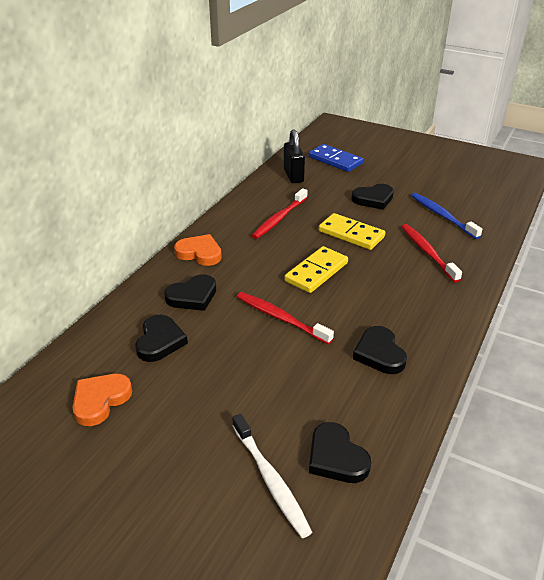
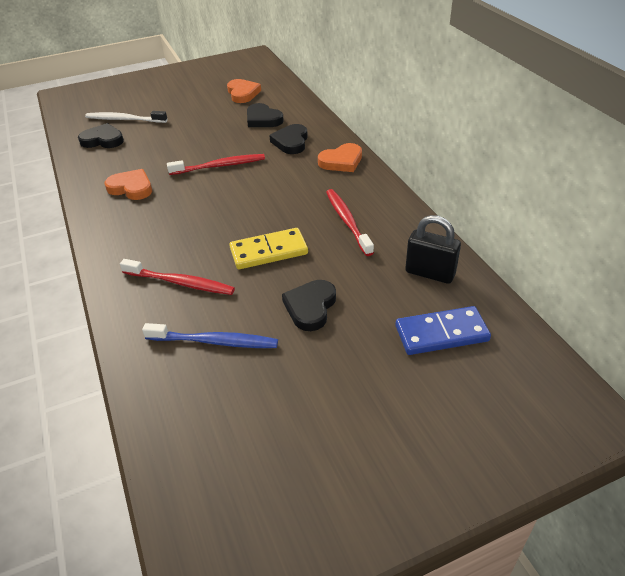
camera: 130 degrees right, 5 degrees up
(316, 272) = (244, 204): yellow domino -> none
(379, 353) = (131, 188): black heart -> orange heart

